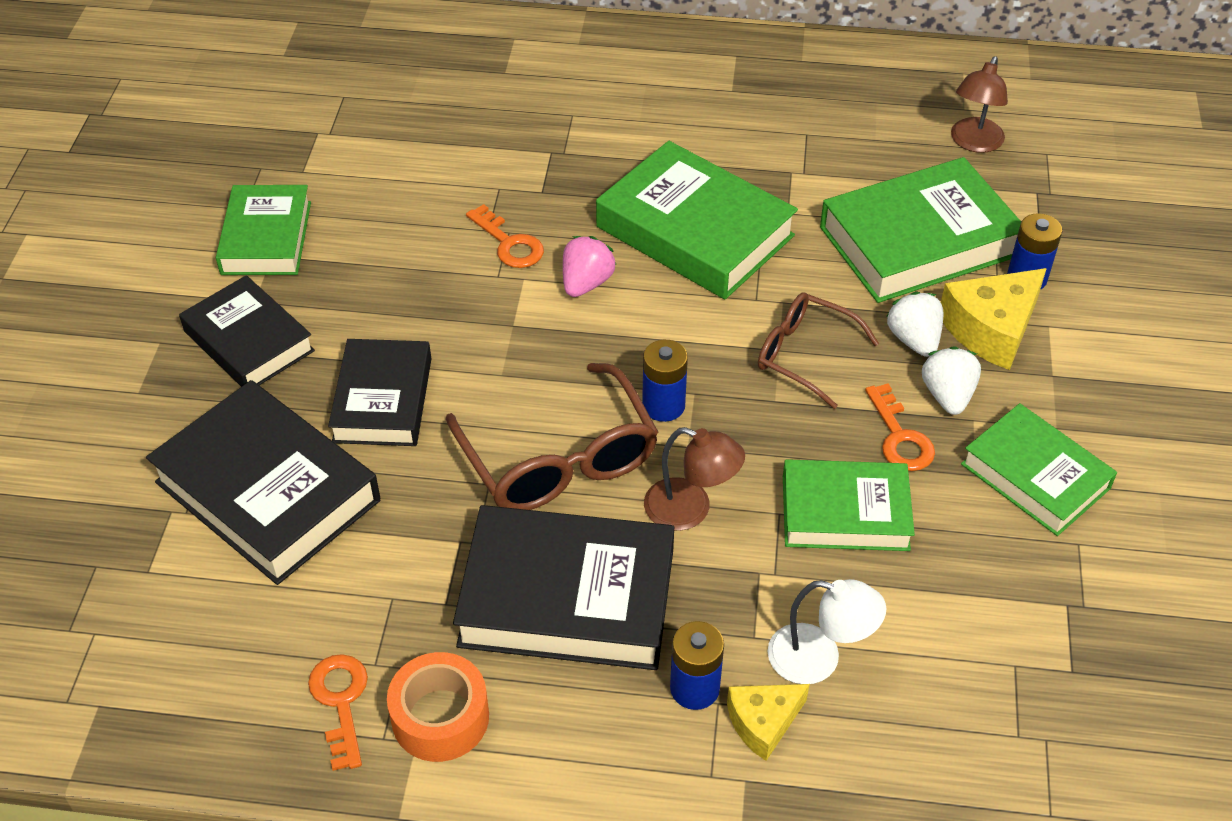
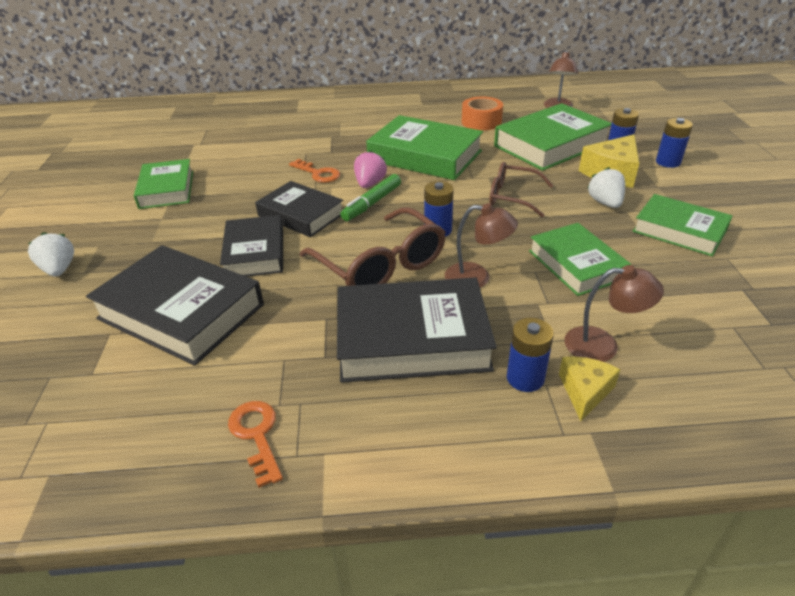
camera: 10 degrees left, 10 degrees down
(249, 341) = (160, 236): black book -> black book (301, 214)
(440, 717) = (339, 431): orange tape -> orange tape (481, 122)
(578, 328) = (372, 203): none -> green marker
(763, 723) = (585, 391): yellow cheese -> yellow cheese turned 150 degrees clockwise
(819, 658) = (602, 345): white lamp -> brown lamp
(845, 512) = (576, 264): green book -> green book turned 75 degrees clockwise
(900, 437) = (588, 224): orange key -> none
(914, 340) = (571, 182): white strawberry -> white strawberry (59, 269)
(1099, 321) = (668, 162): none -> blue battery

